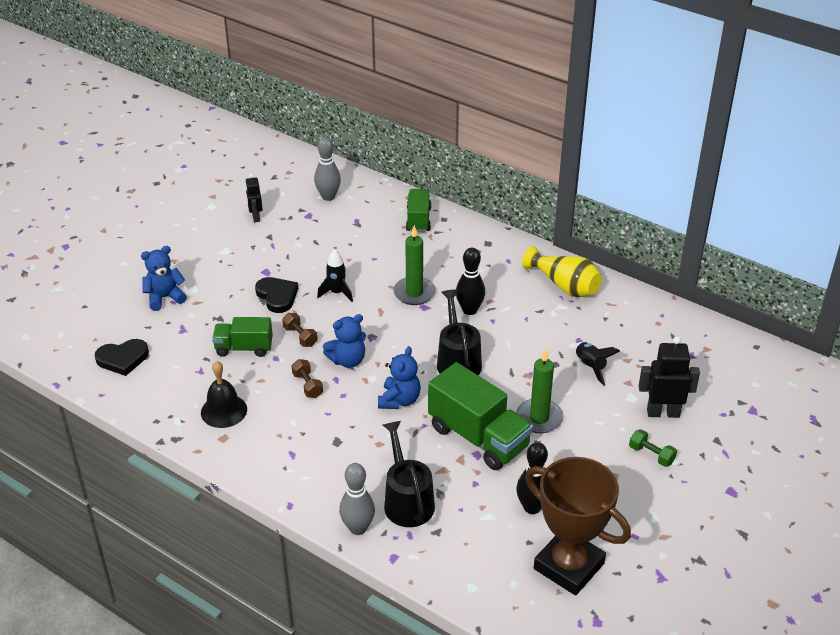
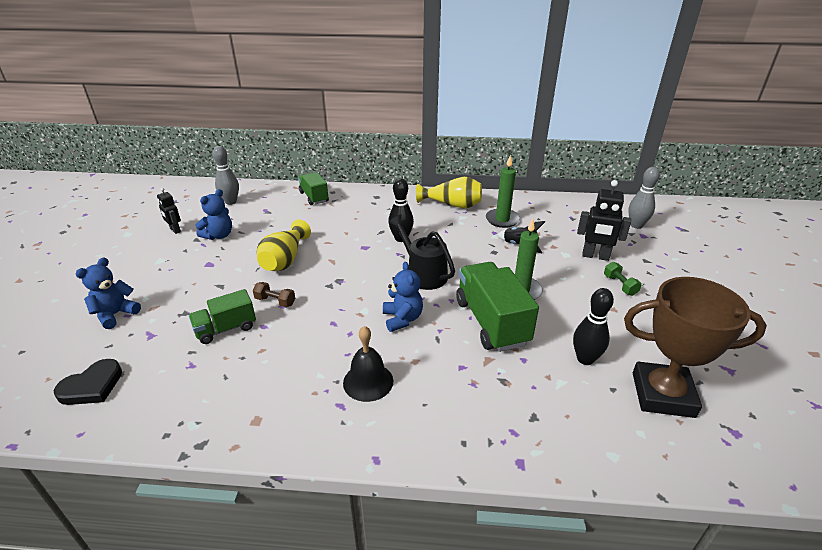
camera: 30 degrees left, 5 degrees down
(224, 411) = (240, 393): black bell -> black bell (368, 381)
(277, 296) = (232, 278): black heart -> none
(307, 385) = (311, 338): brown dumbbell -> none
(337, 293) = (285, 260): black rocket -> yellow vase
(347, 360) = (332, 305): blue teddy bear -> blue teddy bear (219, 235)
(358, 528) = (462, 450): grey bowling pin -> grey bowling pin (636, 225)
(407, 500) = (483, 401): black watering can -> none
(414, 293) = (349, 241): green candle -> green candle (502, 220)
(478, 437) = (491, 322): green truck -> green truck turned 120 degrees counterclockwise
(651, 455) = (620, 285): green dumbbell -> green dumbbell turned 60 degrees clockwise
(663, 413) = (595, 256): black robot -> black robot turned 135 degrees counterclockwise

